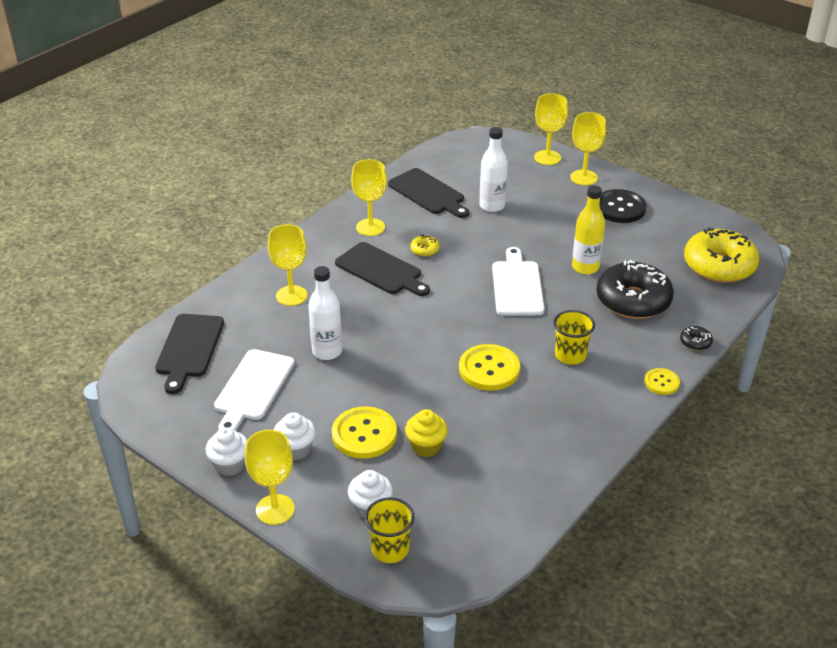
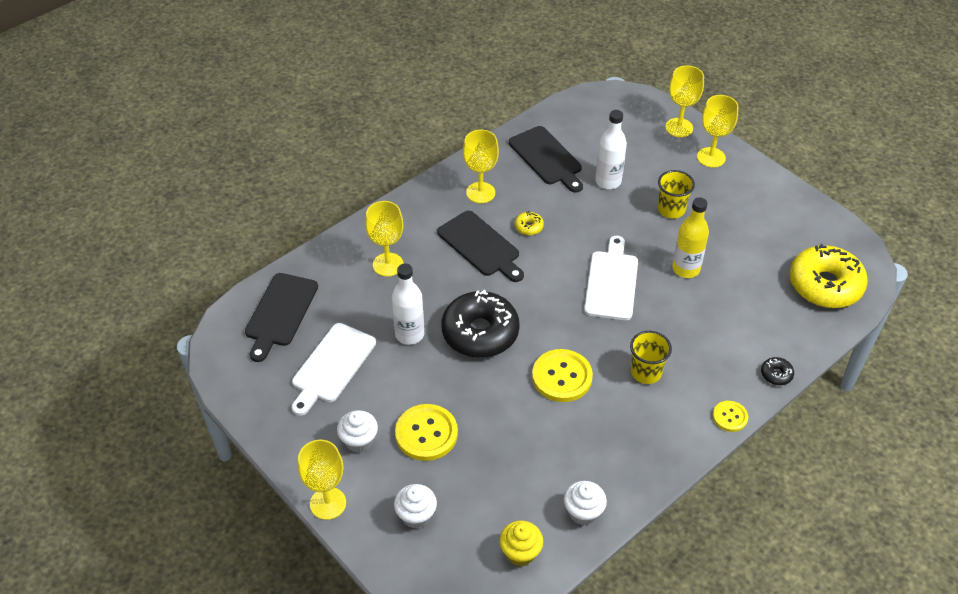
camera: 10 degrees right, 10 degrees up
(230, 465) = (295, 448): white cupcake -> white cupcake (583, 512)
(390, 549) = (425, 563): yellow cup -> yellow cup (671, 209)
(426, 446) = (482, 456): yellow cupcake -> yellow cupcake (520, 552)
(620, 208) = (739, 200): black button -> none
(633, 300) = (725, 315): black donut -> black donut (480, 332)

